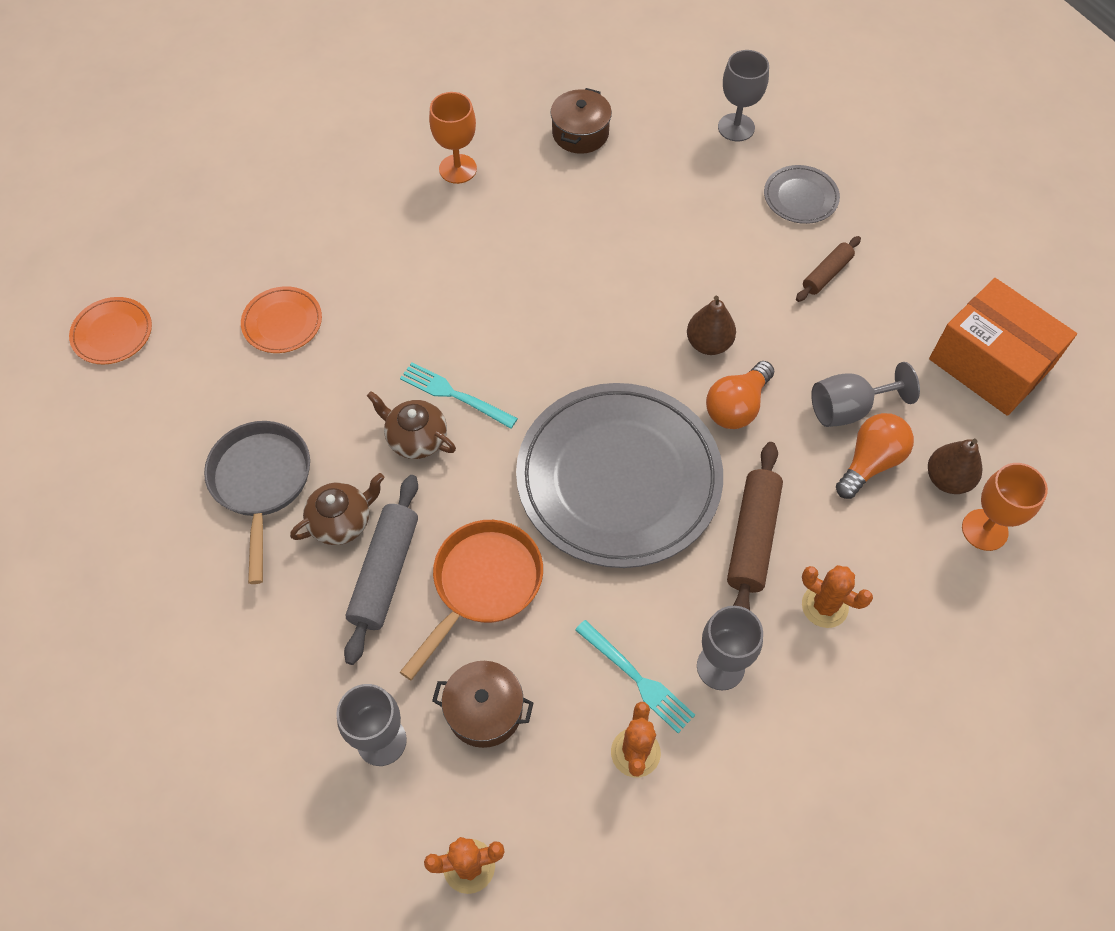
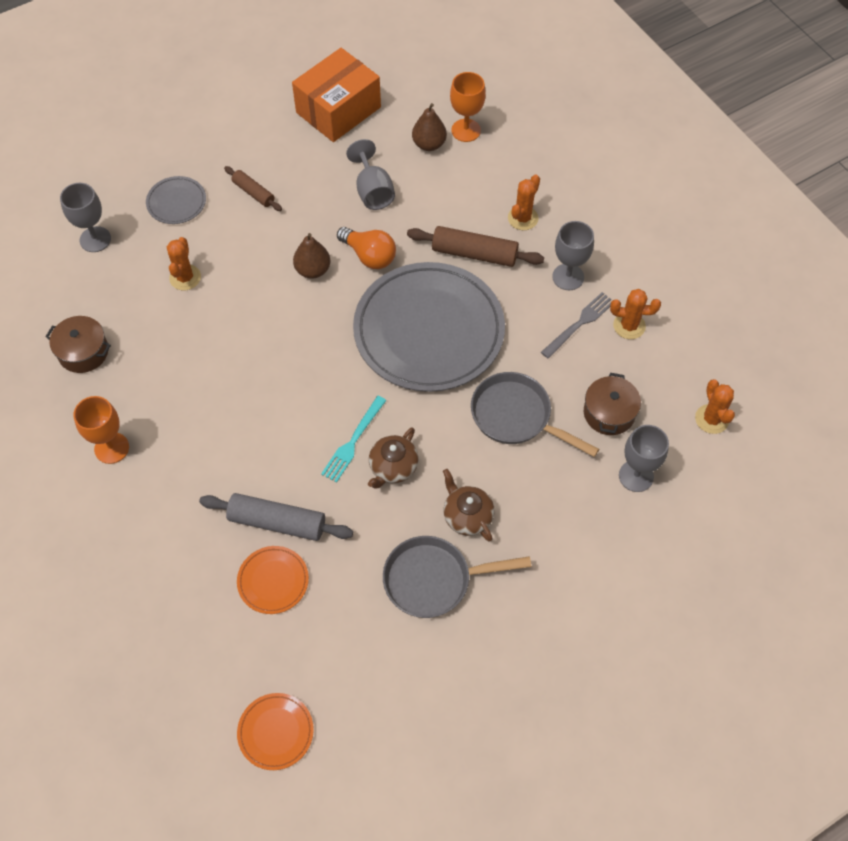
camera: 90 degrees left, 0 degrees up
(385, 573) = (509, 482): grey rolling pin -> grey rolling pin (277, 522)
(483, 585) = (516, 416): orange pan -> grey pan
(638, 679) = (580, 323): turquoise fork -> grey fork
(687, 214) = (185, 277): none -> orange cactus
(870, 462) = (416, 183): orange light bulb -> none

